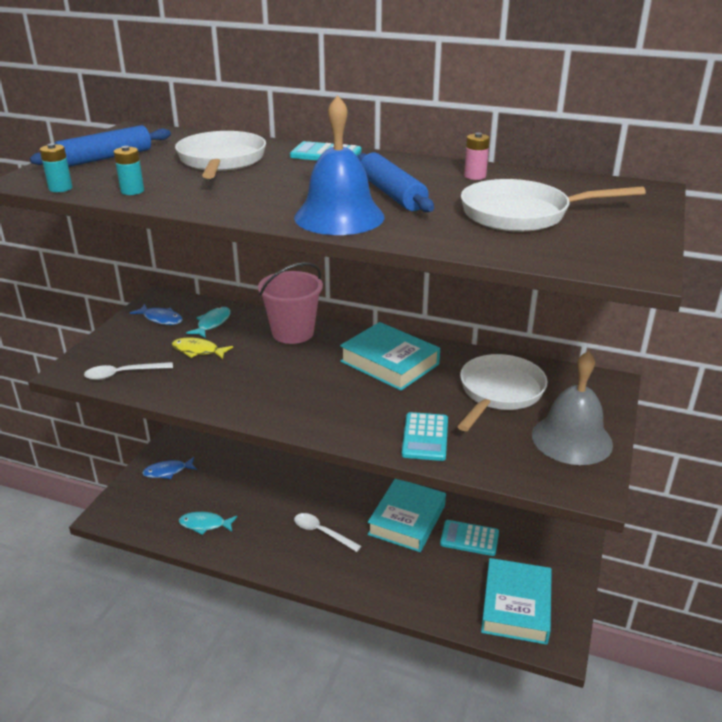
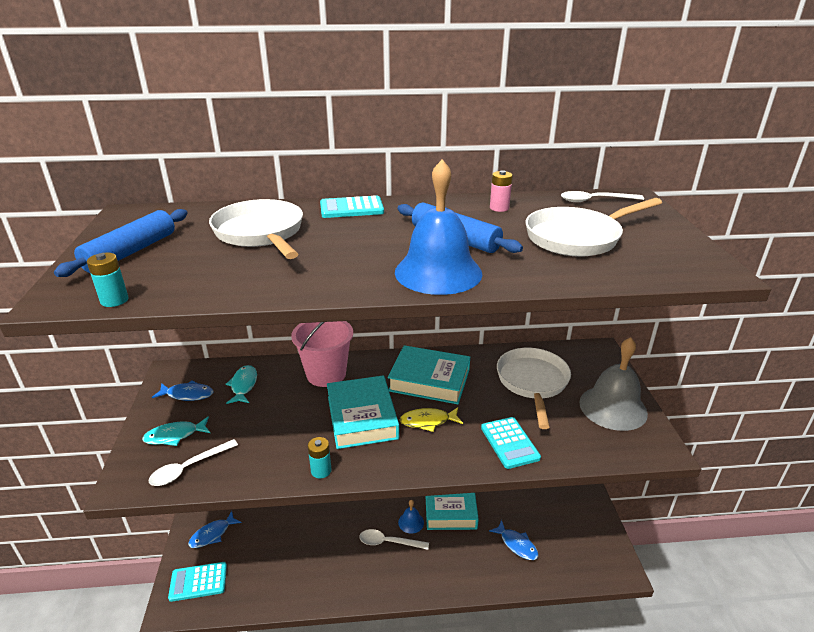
camera: 25 degrees left, 0 degrees up
(132, 191) = (202, 286): turquoise battery -> turquoise battery (321, 470)
(198, 351) = (249, 418): yellow fish -> yellow fish (428, 421)
(205, 524) = (279, 576): turquoise fish -> turquoise fish (174, 436)
(355, 523) = (411, 522): none -> blue bell
(454, 581) = (517, 544): none -> blue fish
(469, 538) = (505, 502): turquoise calculator -> turquoise calculator (198, 582)
(516, 606) = (573, 548): turquoise book -> turquoise book (362, 417)
(595, 186) = (595, 200): none -> white spoon

